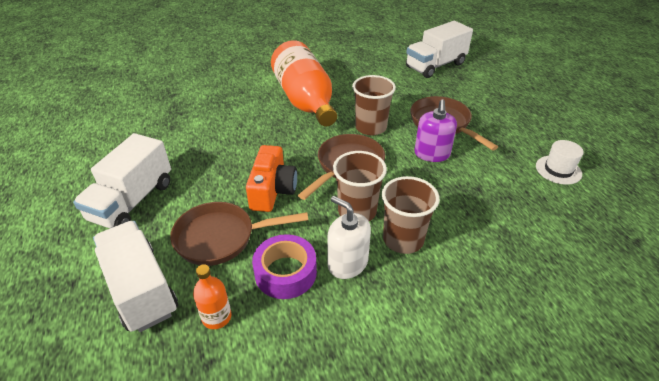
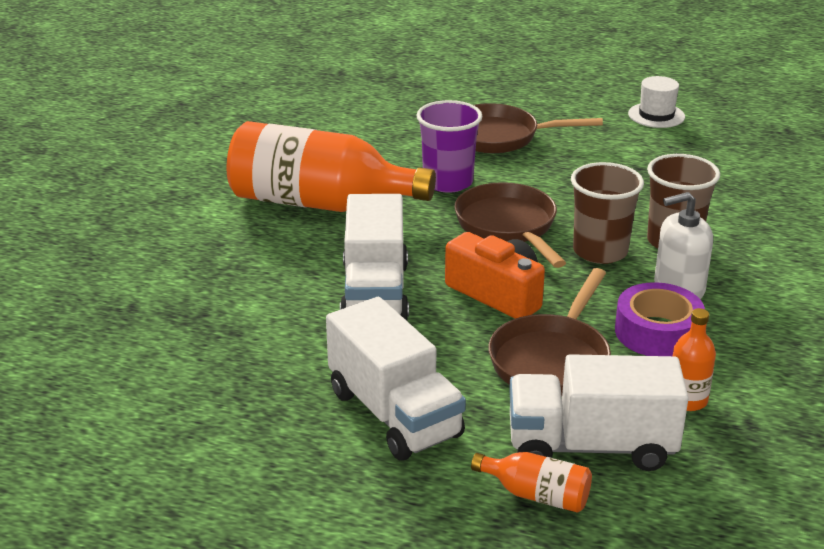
camera: 55 degrees left, 10 degrees down
(82, 284) = (537, 495): none -> orange bottle
(370, 127) = (448, 182): brown cup -> purple cup
(432, 154) = (549, 167): purple soap dispenser -> none
(435, 65) = (367, 88): white truck -> white truck (375, 293)

